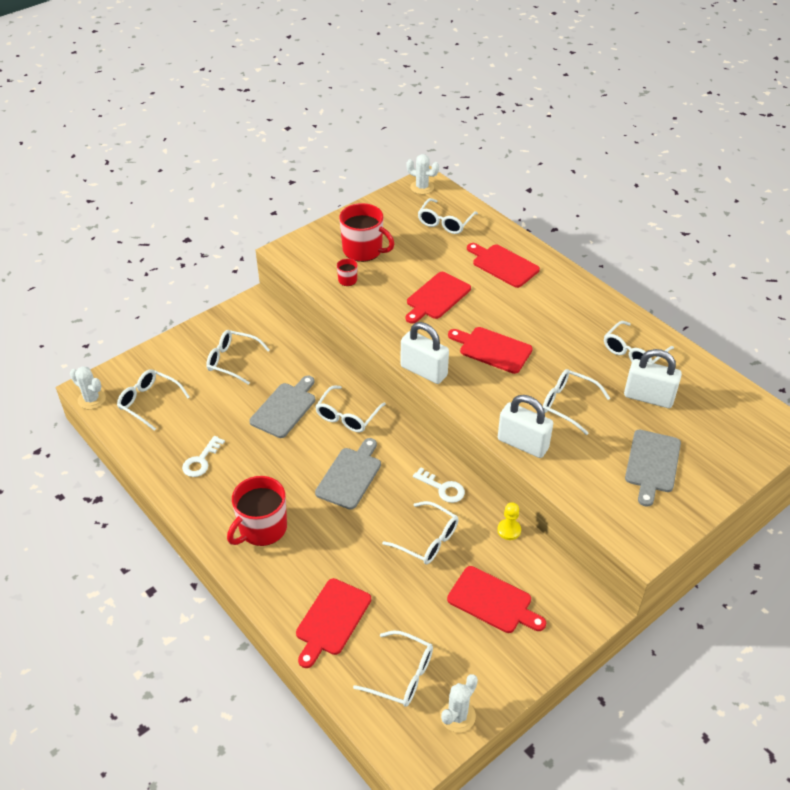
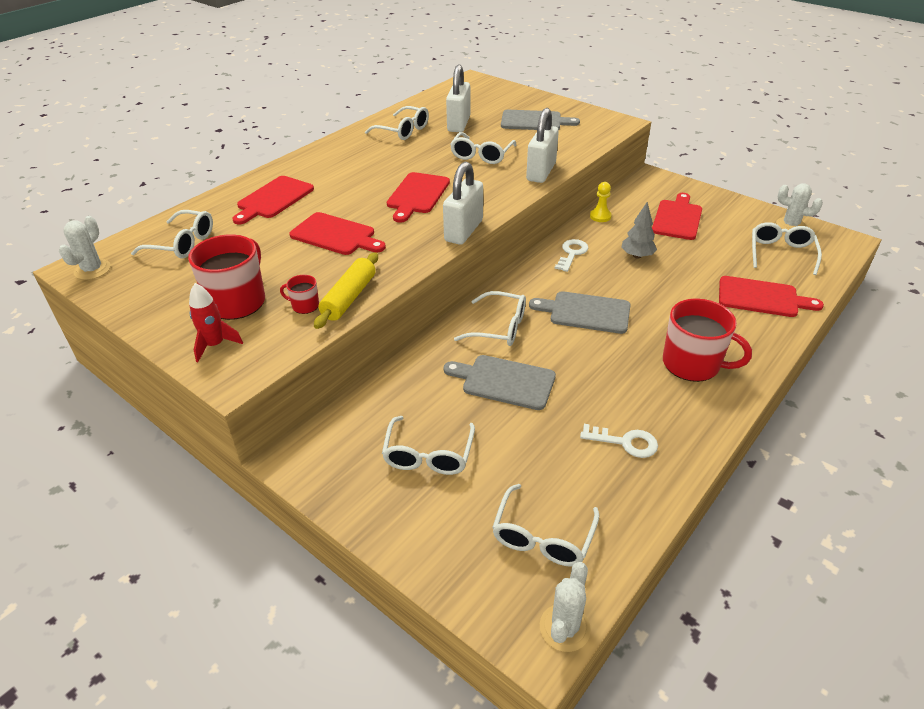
camera: 100 degrees left, 5 degrees down
(320, 243) = (215, 345): none -> red rocket
(350, 301) = (349, 298): none -> yellow rolling pin
(427, 540) = (637, 256): white glasses -> grey tree

